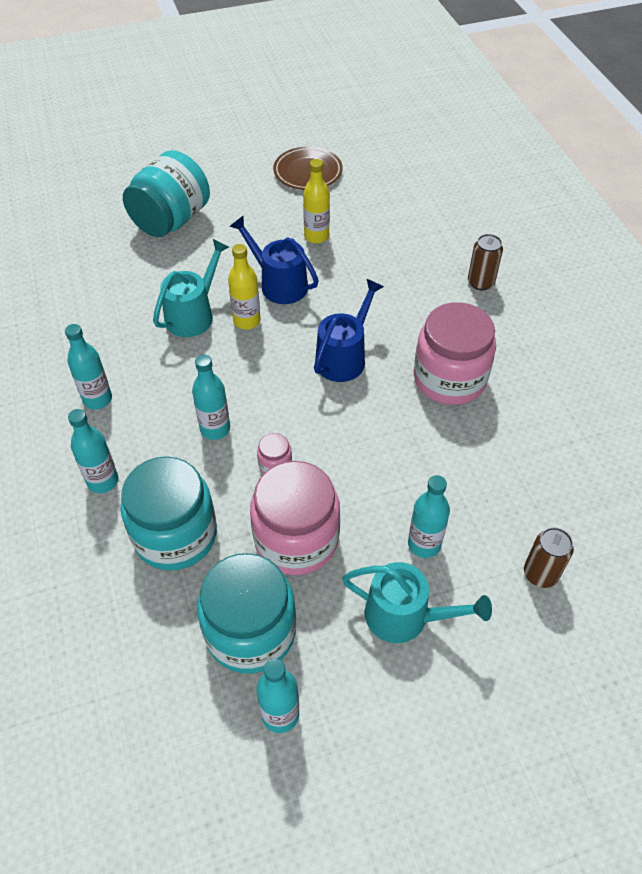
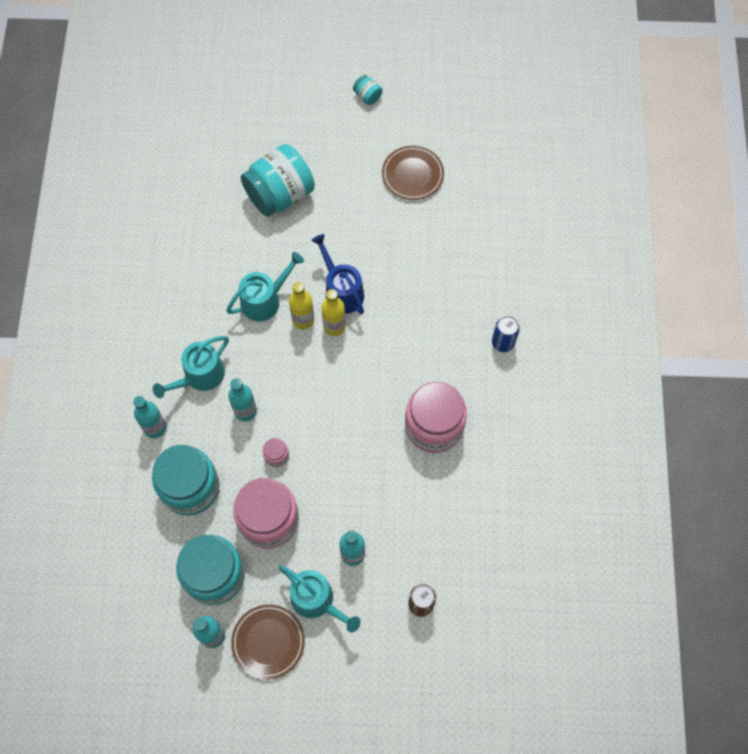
camera: 20 degrees right, 15 degrees up
(97, 399) = (171, 356): turquoise bottle -> none
(142, 409) = (200, 376): none -> turquoise watering can
(230, 125) = (367, 96): none -> turquoise jar
(316, 236) = (391, 250): yellow bottle -> yellow bottle (334, 326)
(344, 357) = (363, 379): blue watering can -> none
(363, 694) = (268, 642): none -> brown plate
(480, 282) = (503, 343): brown can -> blue can

